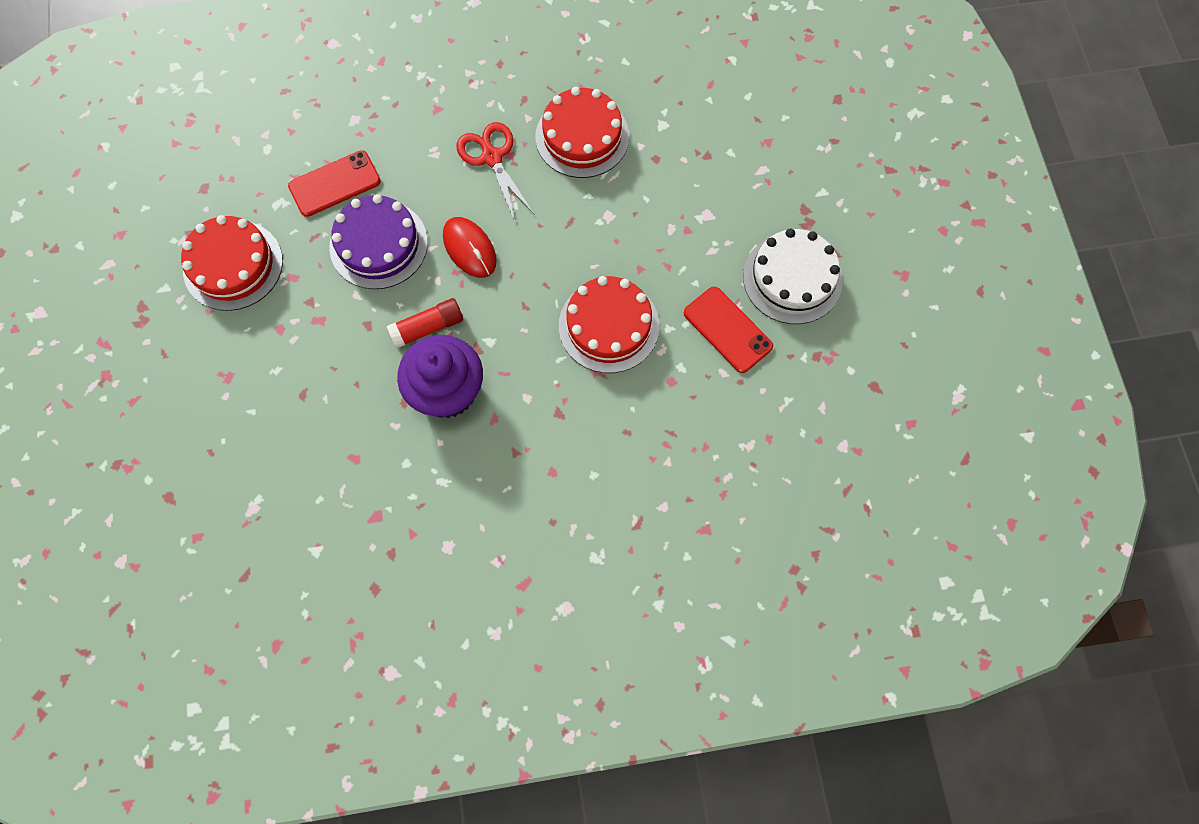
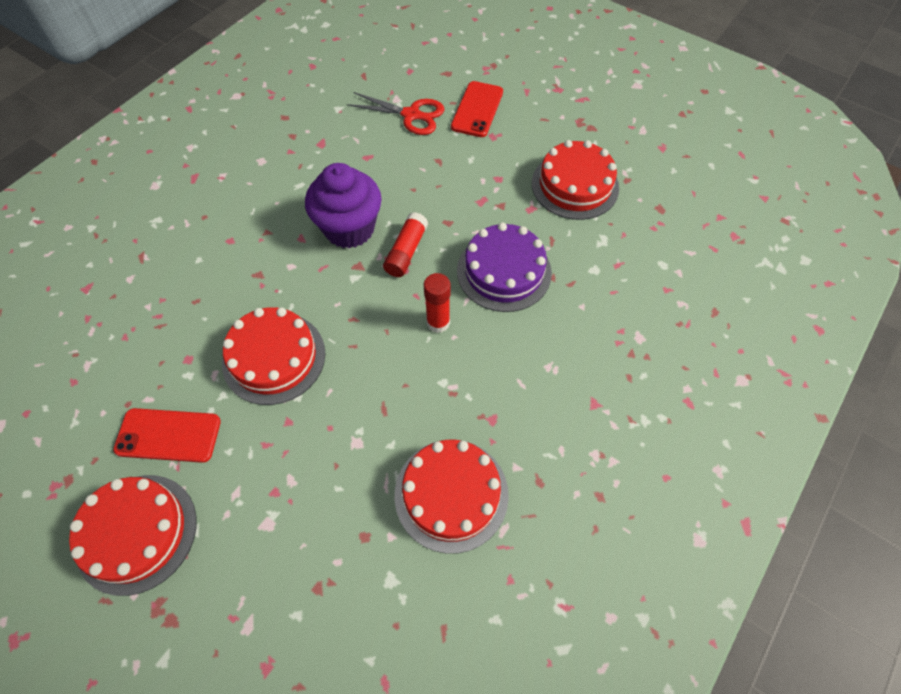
camera: 135 degrees right, 10 degrees down
(335, 184) = (586, 282): red phone -> red phone (477, 109)
(469, 248) = (438, 322): red mouse -> red glue stick
(492, 157) = (503, 404): red scissors -> red scissors (411, 115)
(792, 278) = (136, 533): white cake -> red cake

